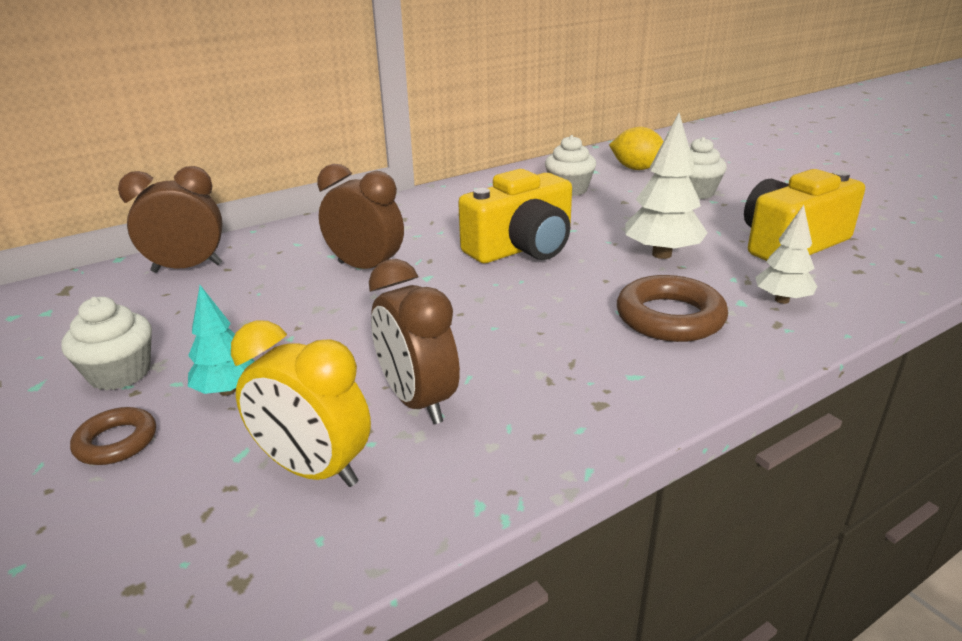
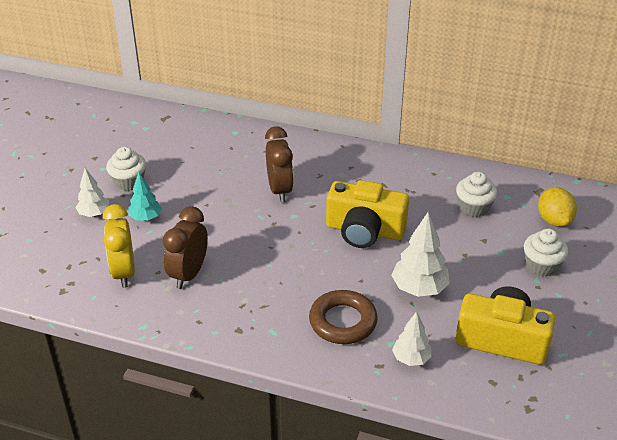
camera: 50 degrees right, 10 degrees up
(116, 442) = (94, 214): brown ring -> white tree
(187, 268) = (218, 136): brown clock -> none

